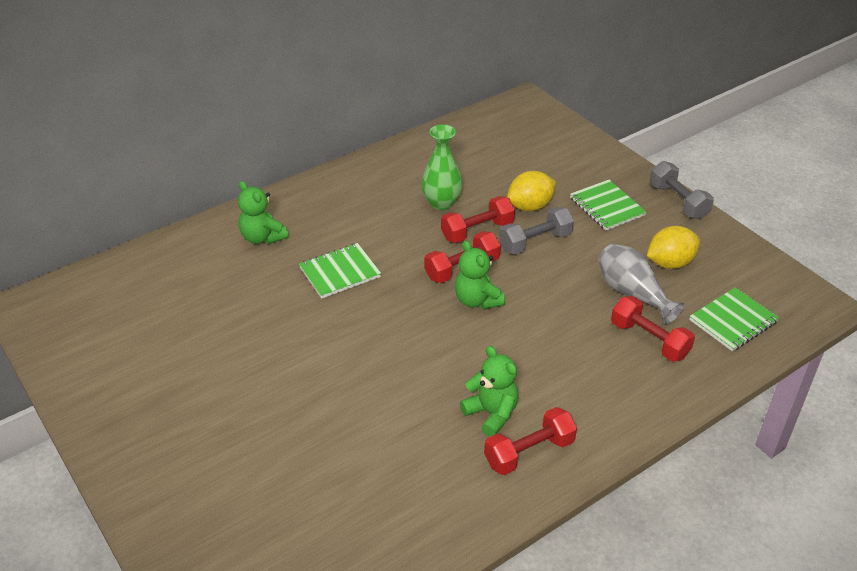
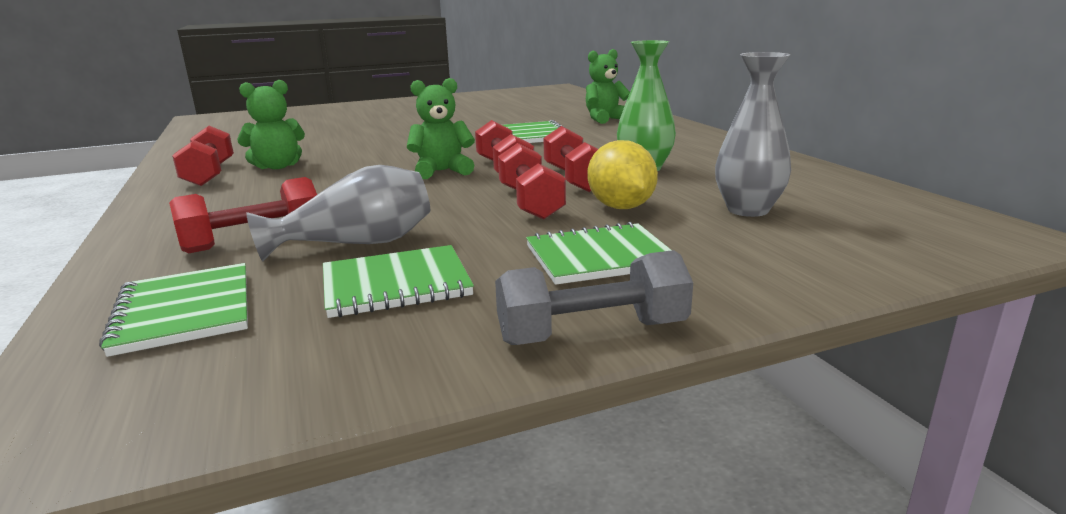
camera: 105 degrees right, 20 degrees down
(517, 164) = (748, 210): none -> grey vase
(535, 242) = (530, 203): grey dumbbell -> red dumbbell
(670, 263) = (396, 284): yellow lemon -> green notebook

